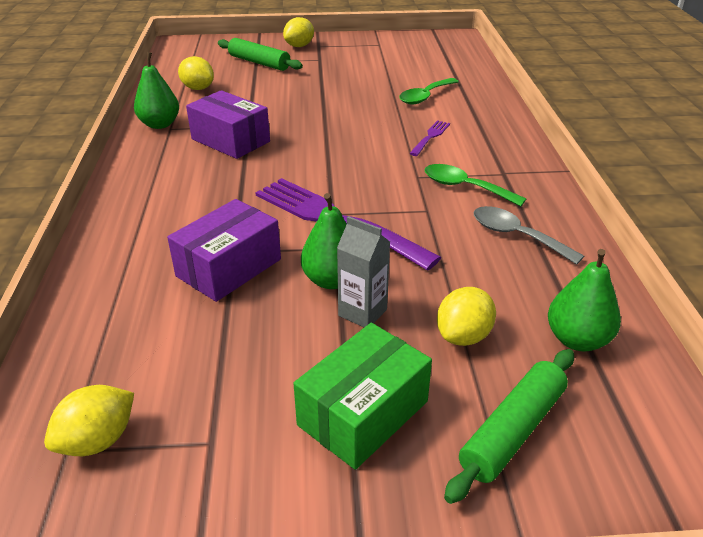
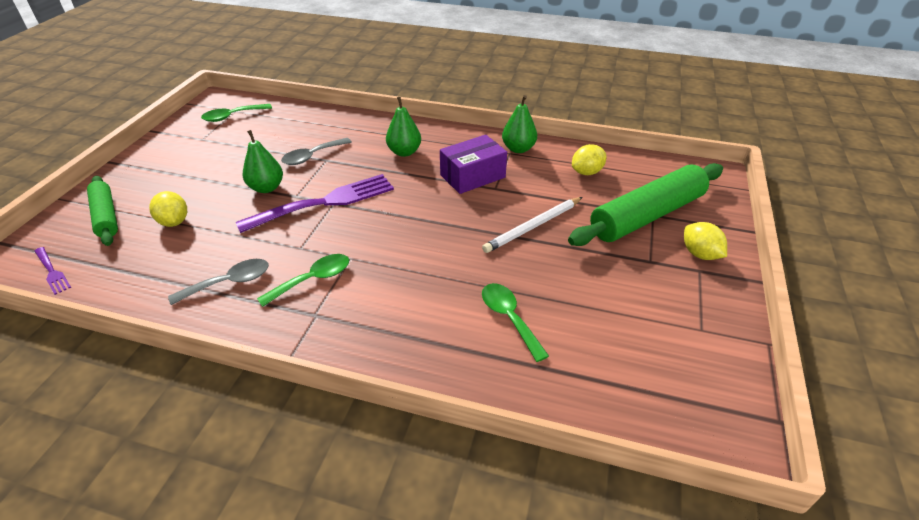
camera: 110 degrees right, 5 degrees up
(98, 440) = (232, 116): yellow lemon -> green spoon
(229, 267) = (312, 156): purple box -> grey spoon
(259, 62) = (647, 215): green rolling pin -> green rolling pin, size x1.73
(304, 101) = (533, 226): none -> white pencil
(362, 312) = (230, 192): grey carton -> none
(363, 413) = (169, 177): green box -> none
(430, 137) = (412, 289): purple fork -> purple fork (51, 271)
(577, 339) = (120, 265): green pear -> green pear (404, 152)

